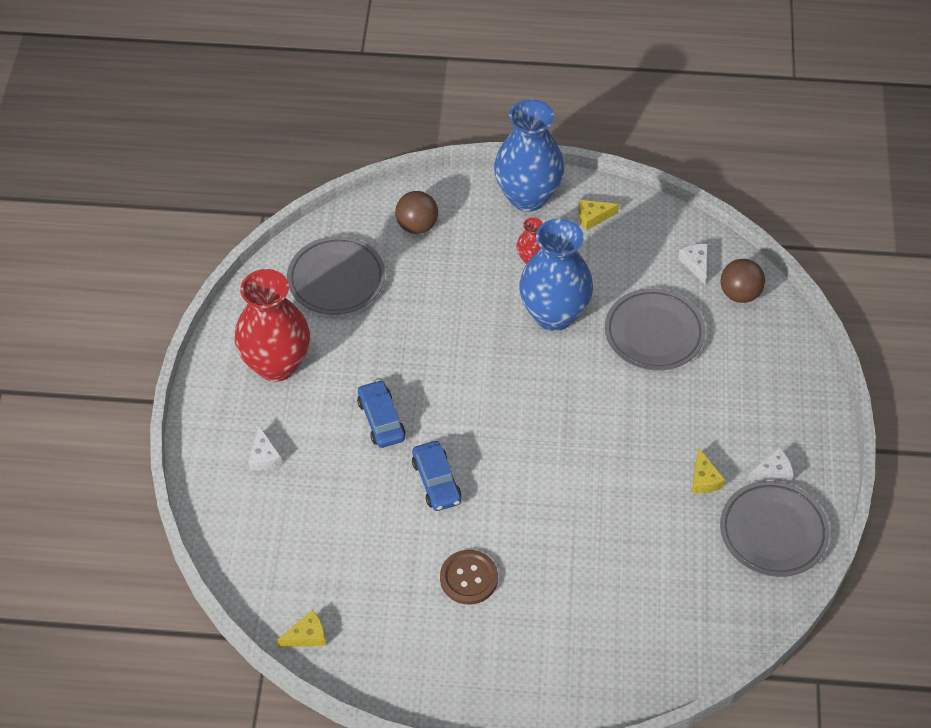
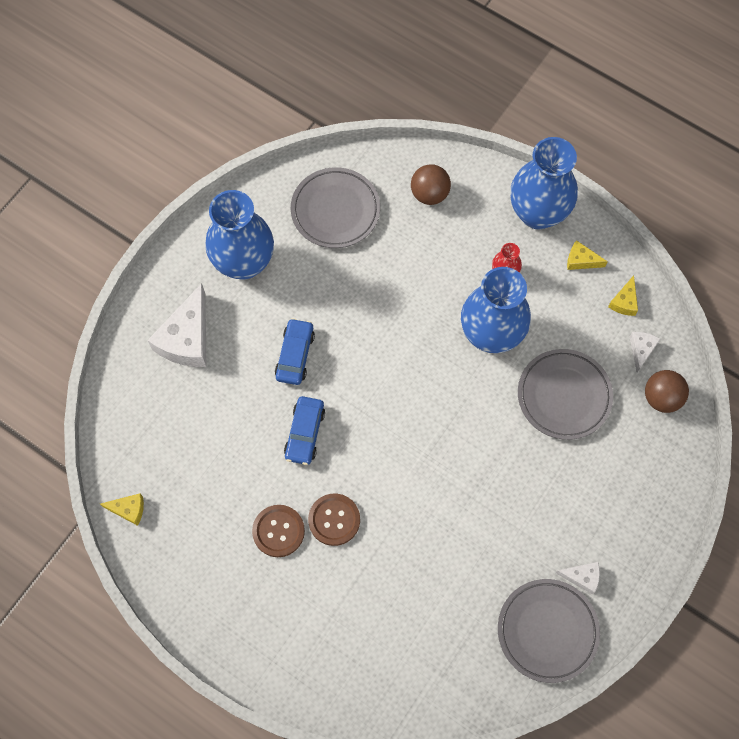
camera: 30 degrees right, 15 degrees up
(264, 456) = (187, 338): white cheese -> white cheese, size x2.03
(276, 364) = (244, 263): red vase -> blue vase
(515, 541) = (334, 520): none -> brown button
(704, 479) = (520, 551): yellow cheese -> yellow cheese (624, 302)

